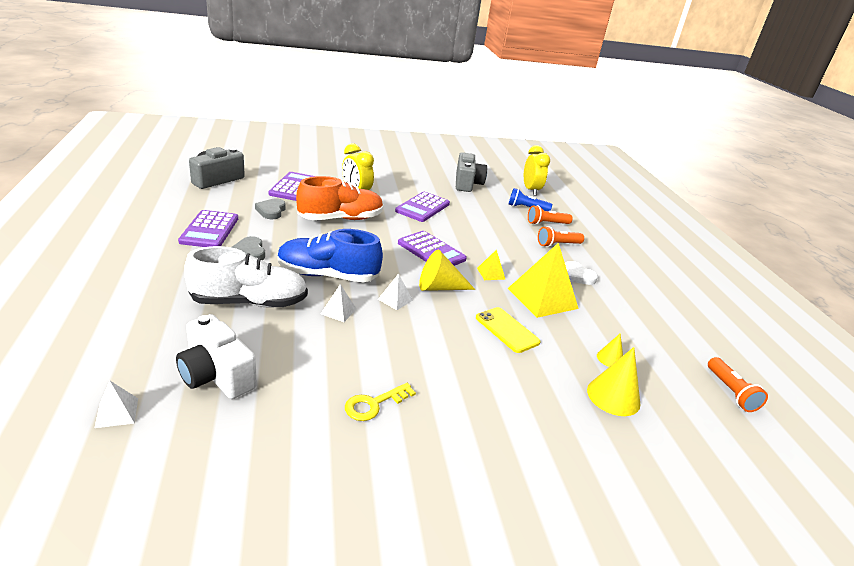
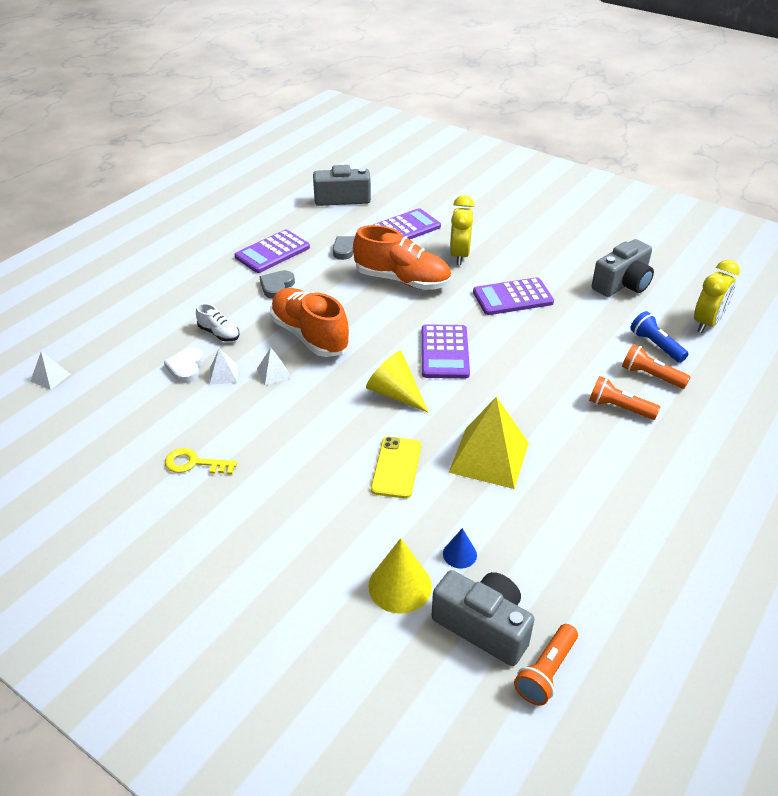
camera: 50 degrees right, 10 degrees up
(216, 375) = (128, 382): white camera -> none
(249, 302) = (219, 333): white shoe -> white shoe, size x0.48
(328, 275) = (310, 336): blue shoe -> orange shoe
(395, 299) = (335, 386): white pyramid -> white pyramid (223, 374)
(491, 273) = (473, 404): yellow pyramid -> none
(577, 276) = (579, 455): white heart -> white heart (186, 367)
(610, 358) = (459, 554): yellow cone -> blue cone
(677, 389) = (483, 626): none -> grey camera

